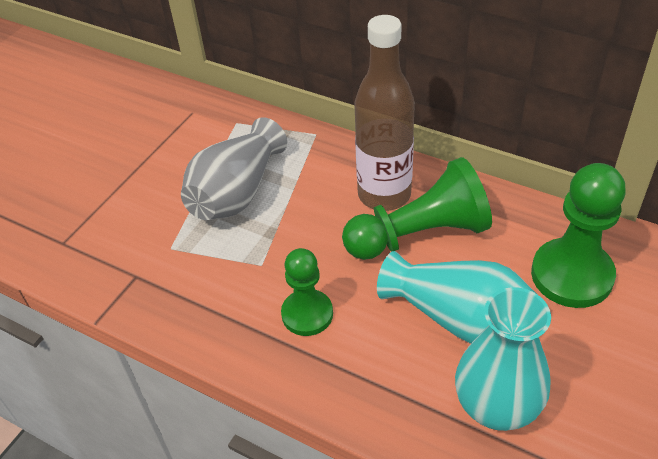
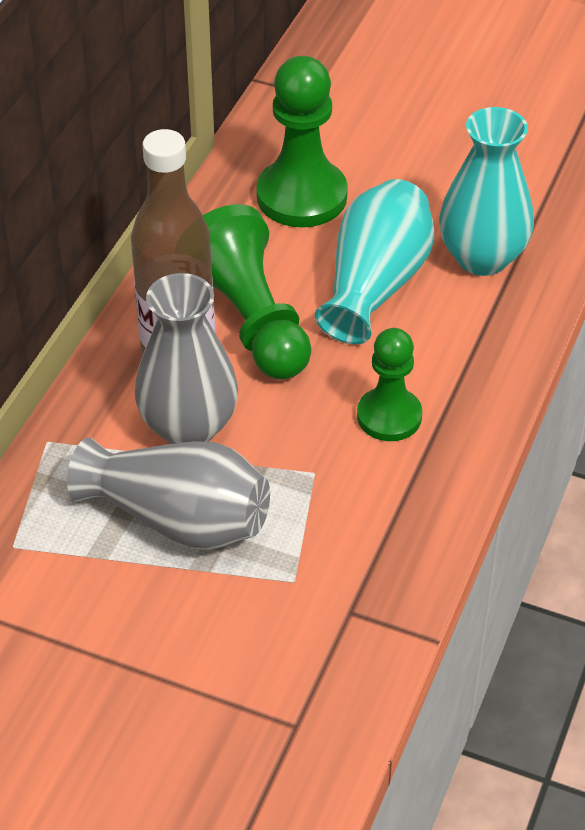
camera: 100 degrees left, 0 degrees up
(316, 199) = (188, 427): none -> grey vase

